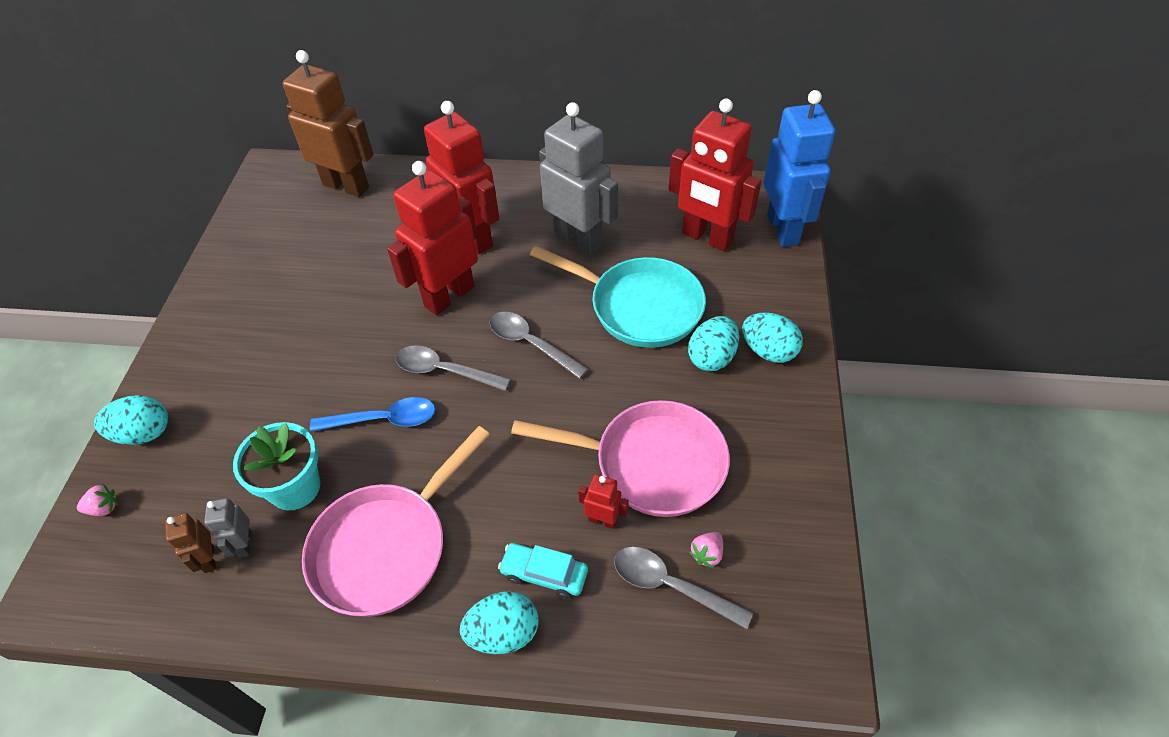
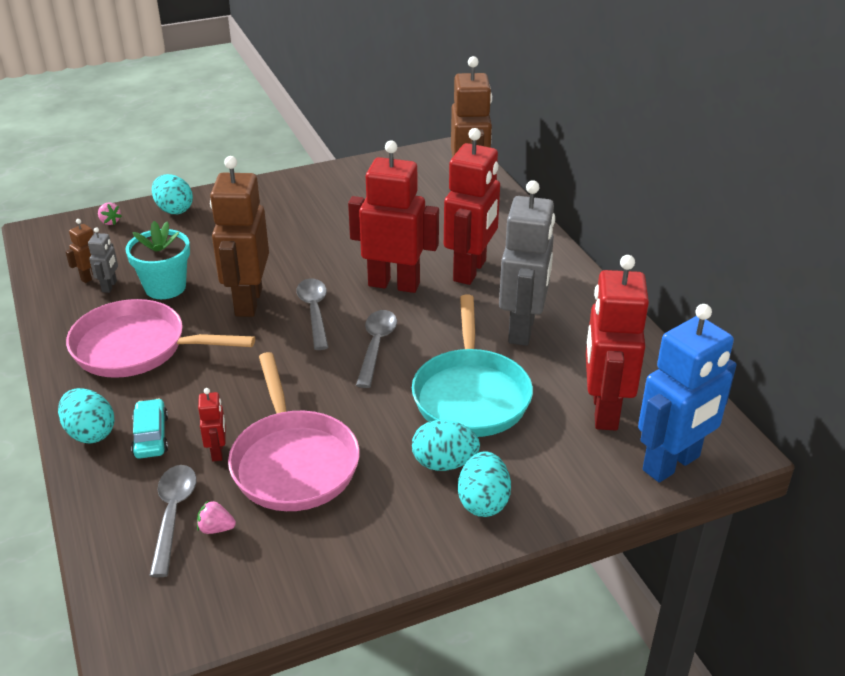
camera: 60 degrees right, 15 degrees down
(245, 544) = (110, 286): grey robot -> grey robot turned 135 degrees clockwise
(384, 420) = (248, 302): blue spoon -> brown robot

